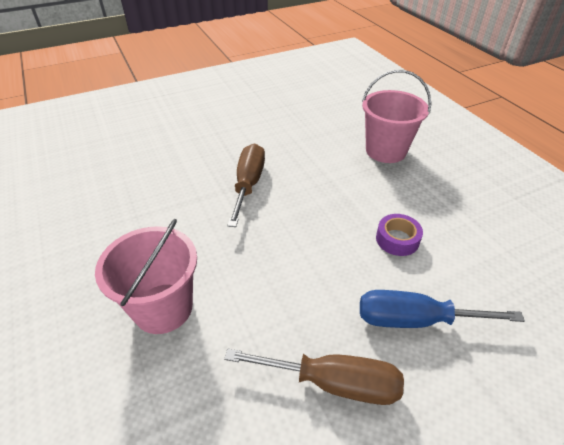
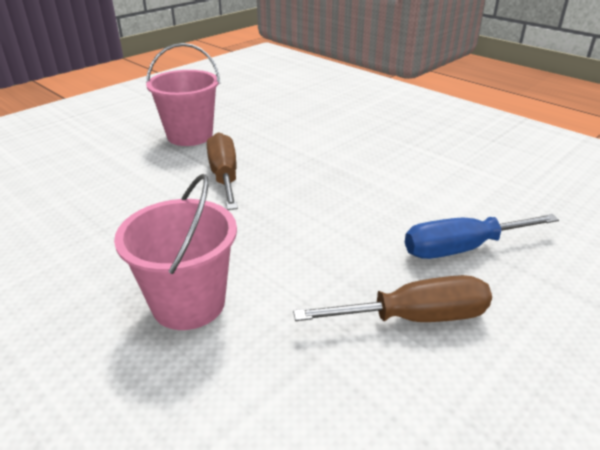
camera: 20 degrees left, 10 degrees down
(386, 151) = (353, 125): pink bucket -> pink bucket (190, 136)
(397, 239) = (407, 191): purple tape -> none

